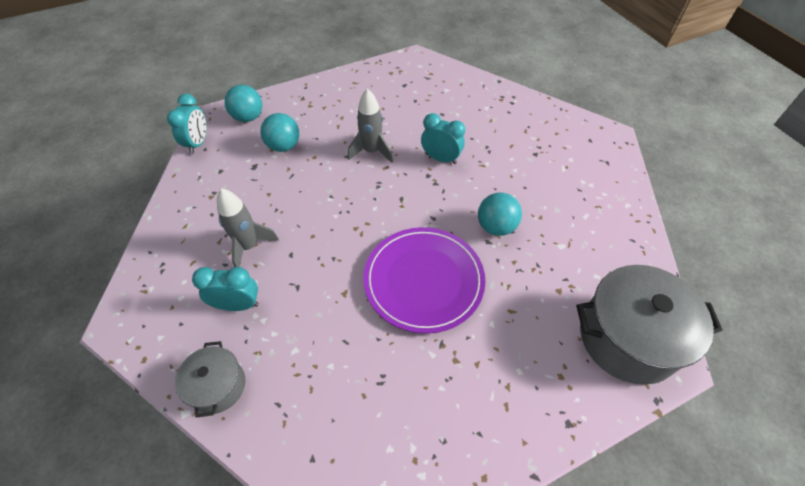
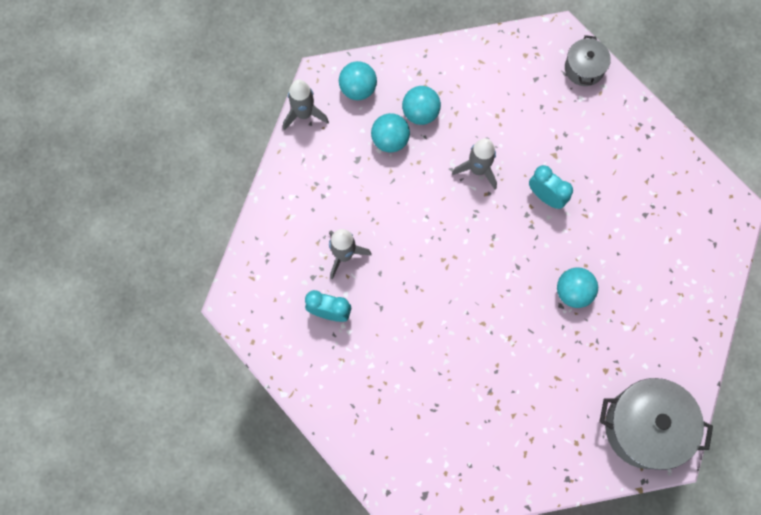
camera: 15 degrees right, 20 degrees up
(198, 143) = (304, 114): turquoise clock -> grey rocket
(218, 386) = (309, 379): grey pot -> grey pot (584, 68)
(309, 123) = (420, 113): none -> turquoise ball
(423, 280) = (491, 330): purple plate -> none

